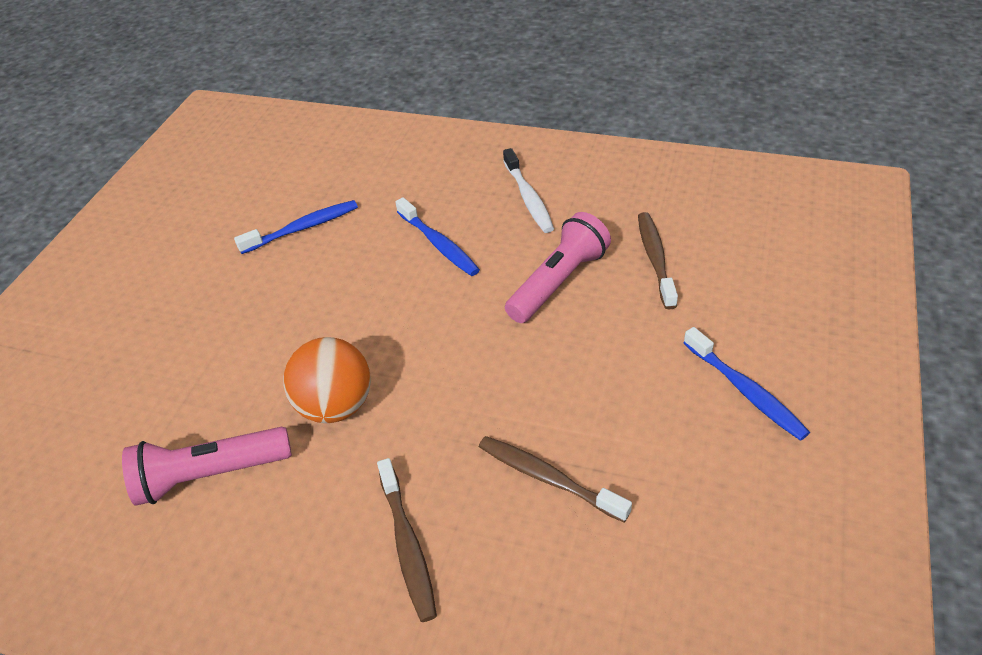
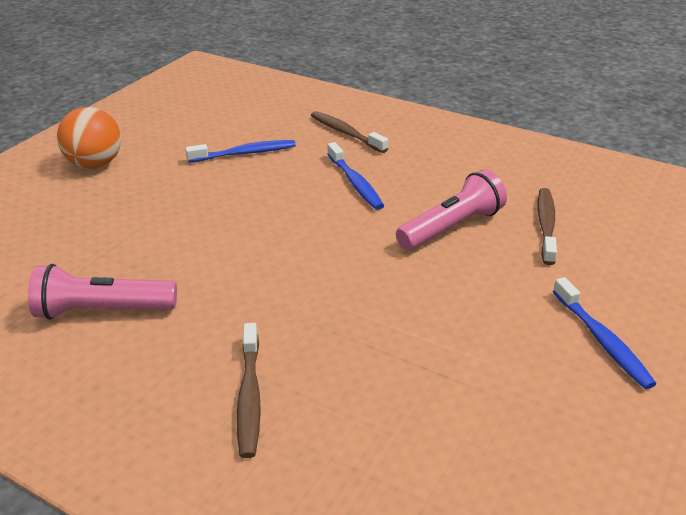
camera: 10 degrees right, 10 degrees down
(336, 406) = (226, 281): orange ball -> orange ball (95, 164)
(528, 198) = (445, 163): white toothbrush -> none
(548, 478) = (393, 371): brown toothbrush -> brown toothbrush (346, 133)

